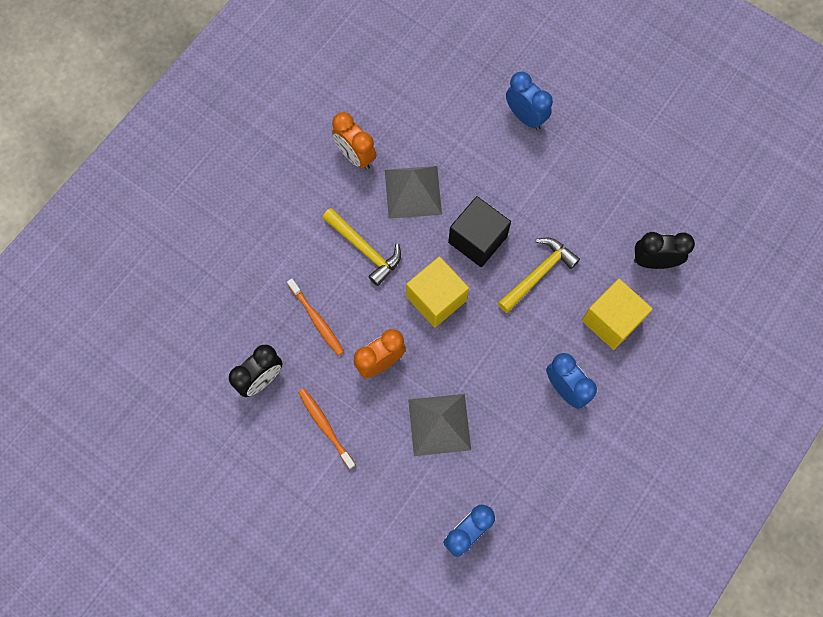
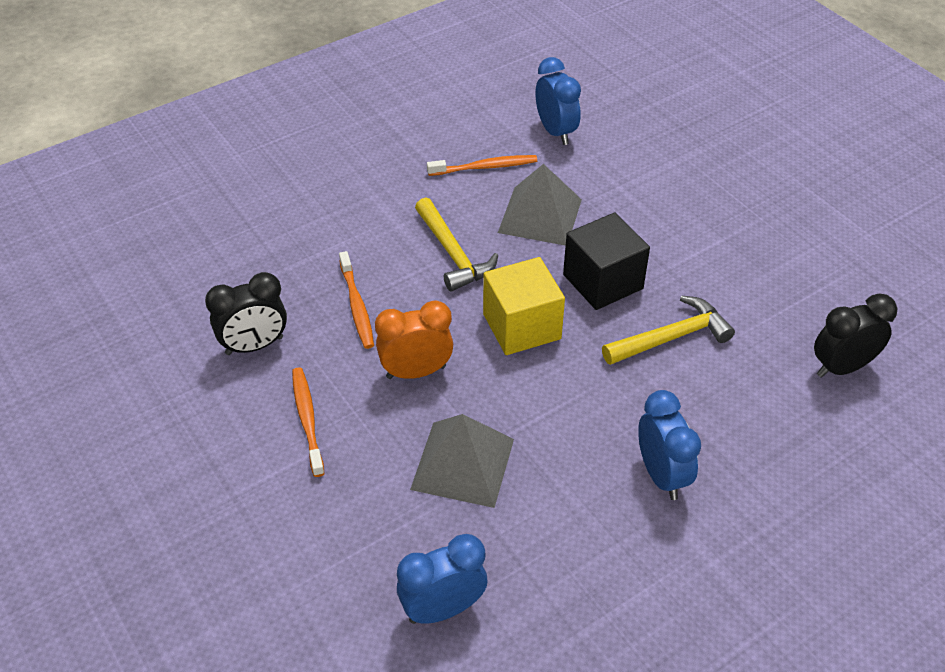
camera: 20 degrees right, 25 degrees down
(355, 156) = (485, 167): orange clock -> orange toothbrush
(525, 117) = (713, 182): blue clock -> blue clock (556, 132)
(611, 320) = (758, 416): yellow cube -> none
(653, 261) = (841, 367): black clock -> black clock turned 45 degrees counterclockwise

